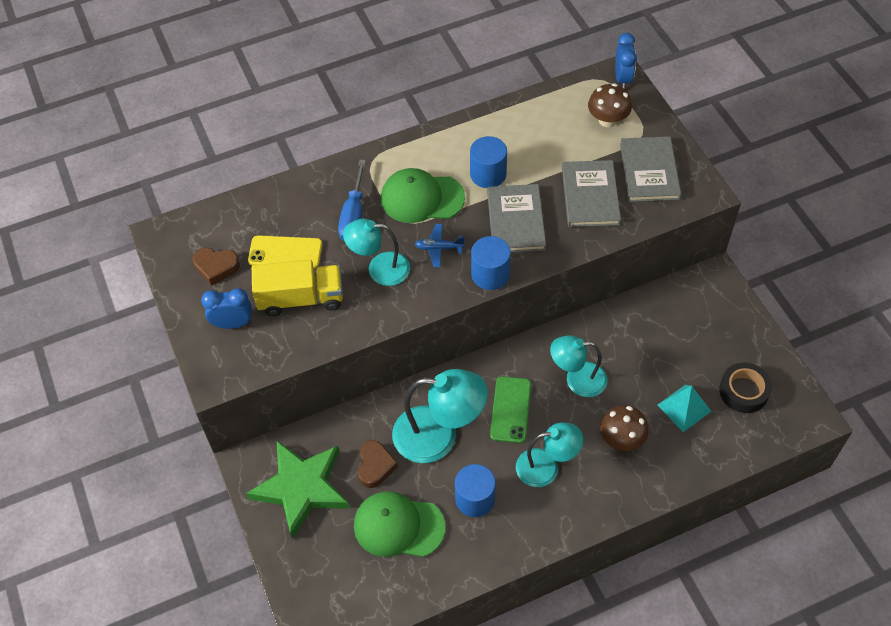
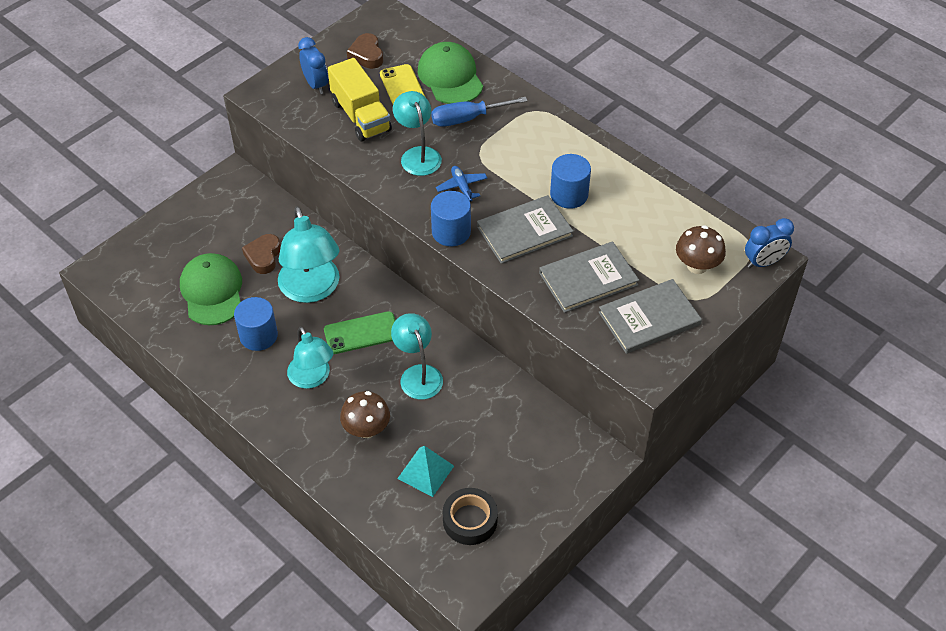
camera: 65 degrees right, 5 degrees down
(301, 488) = (223, 216): green star -> none
(375, 466) = (263, 256): brown heart -> brown heart turned 120 degrees clockwise
(422, 198) = (513, 157): green cap -> green cap (450, 77)

